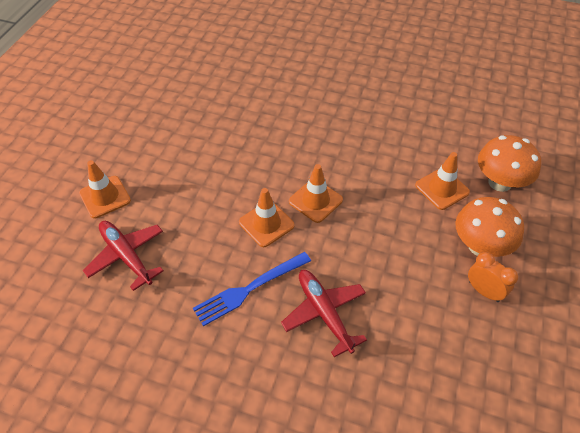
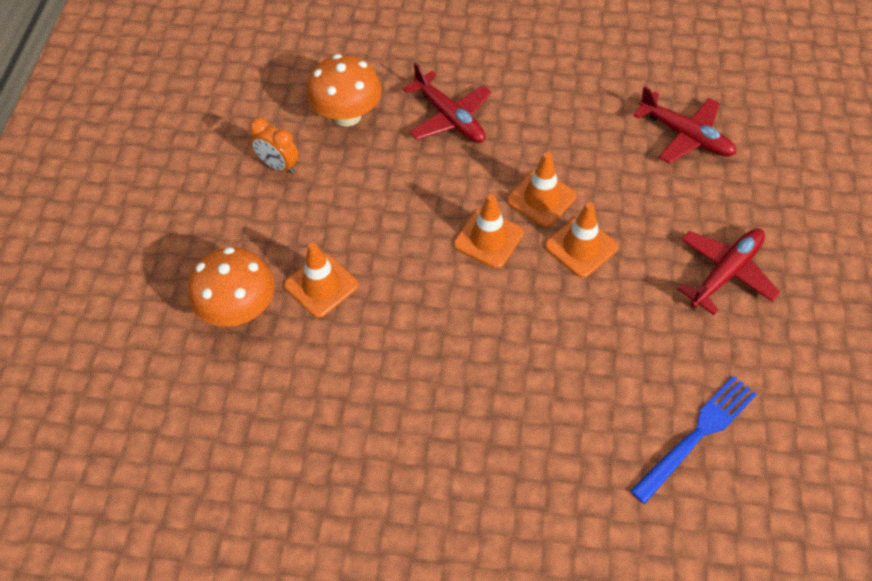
camera: 170 degrees right, 5 degrees up
(105, 197) = (758, 197): orange traffic cone -> orange traffic cone (581, 247)
(162, 153) = (725, 273): none -> red plane
(249, 289) = (535, 126): blue fork -> blue fork (697, 435)
(480, 246) = (277, 215): orange mushroom -> orange mushroom (347, 115)

